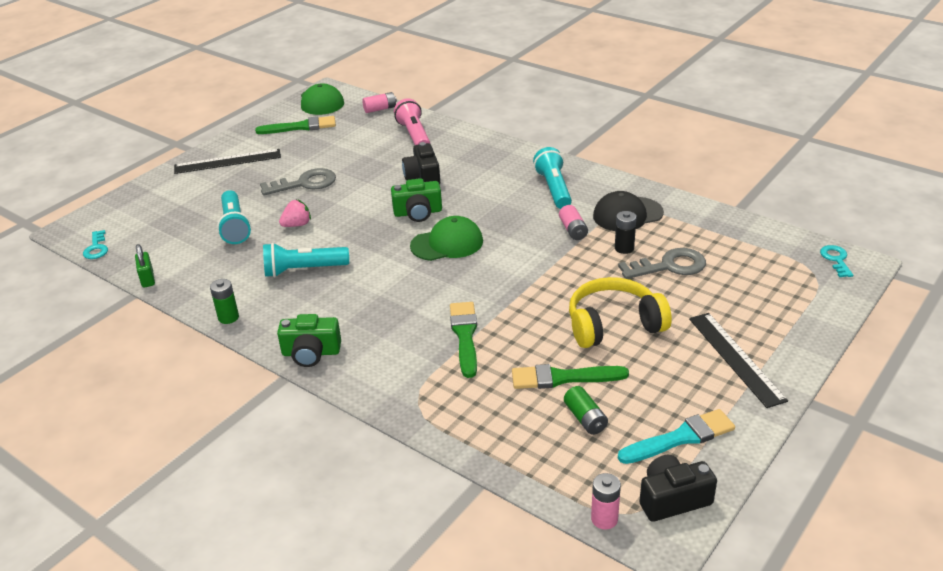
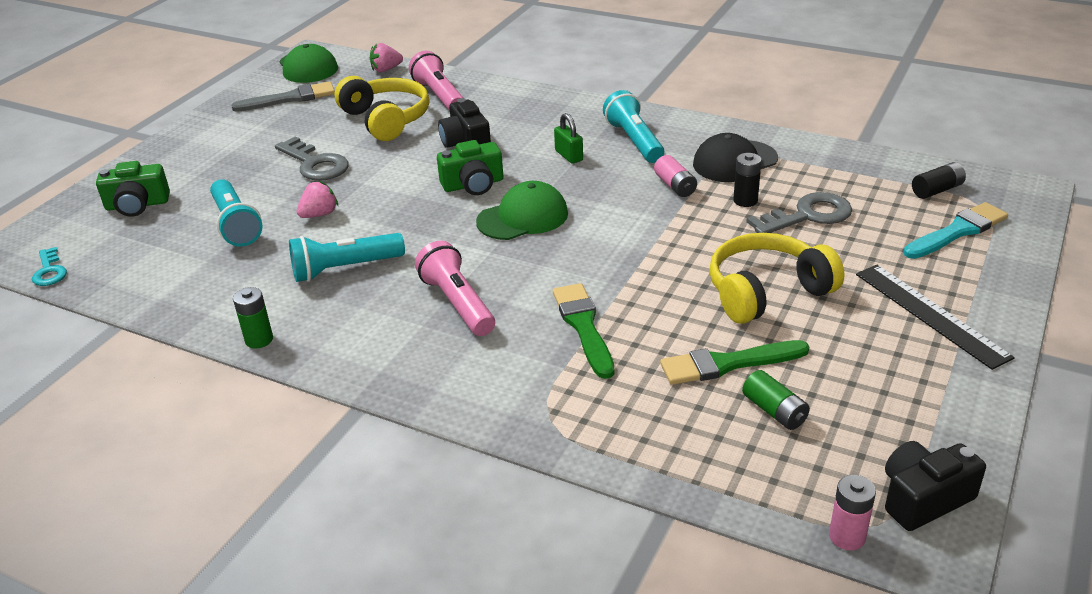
camera: 10 degrees left, 0 degrees up
(147, 279) = (132, 303): green padlock -> green padlock (569, 156)
(227, 161) = (204, 147): black ruler -> none
(300, 127) = (289, 98): green brush -> grey brush
(305, 183) = (315, 164): grey key -> grey key turned 75 degrees clockwise
(311, 353) = (386, 372): green camera -> green camera (137, 205)
(368, 152) = (386, 119): none -> yellow headphones
(377, 307) = (457, 303): none -> pink flashlight
(380, 109) = (386, 69): pink battery -> pink strawberry
(680, 438) = (902, 420): turquoise brush -> turquoise brush (957, 231)
(782, 256) = (936, 190): none -> black battery
(836, 259) = (999, 188): turquoise key -> none

